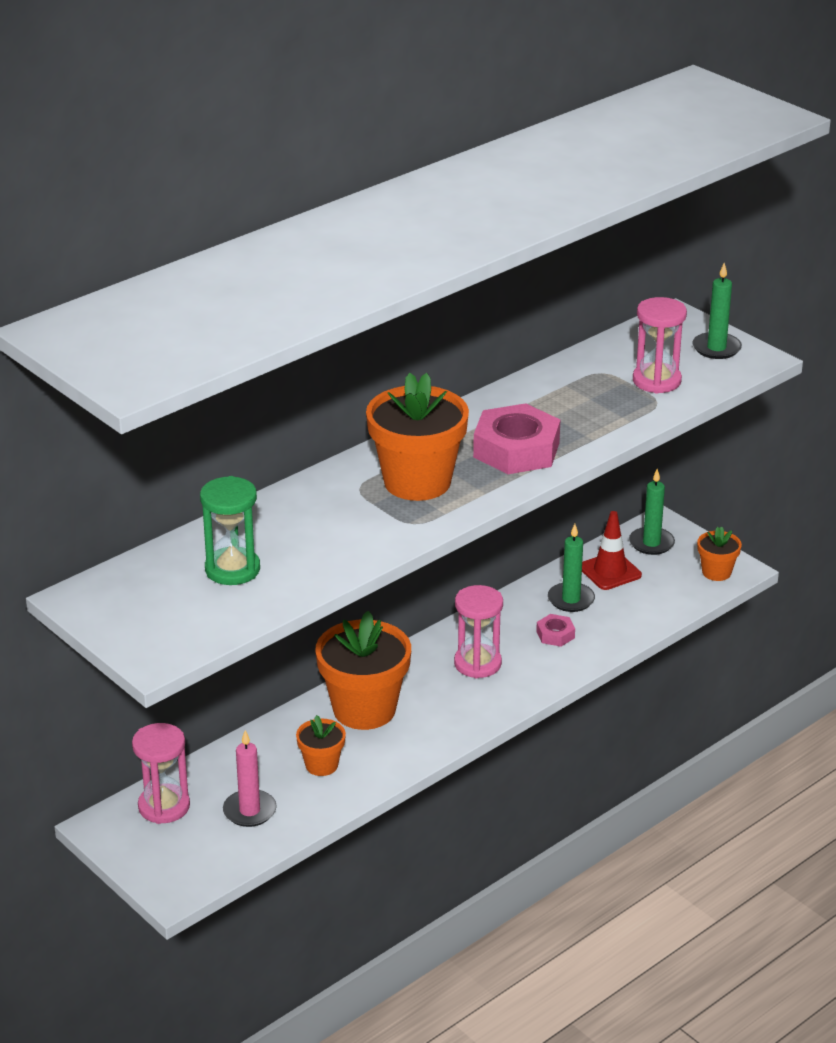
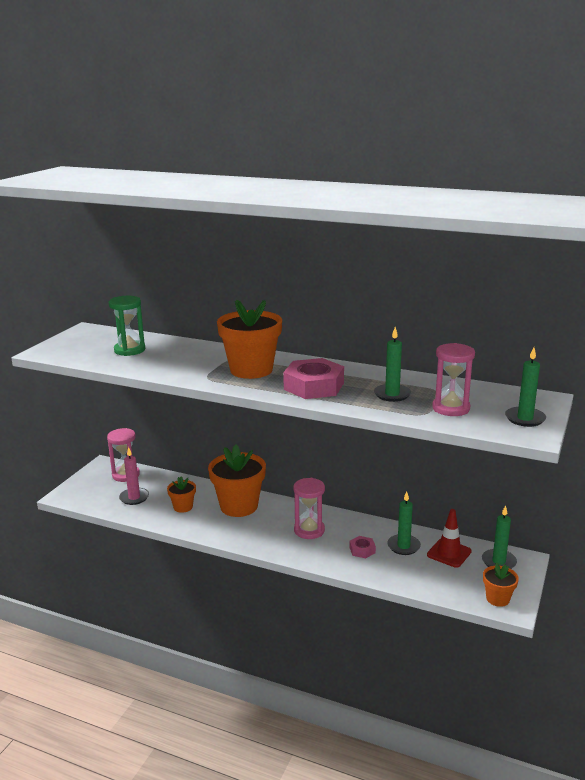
camera: 65 degrees right, 10 degrees down
(588, 404) = (392, 394): none -> green candle

